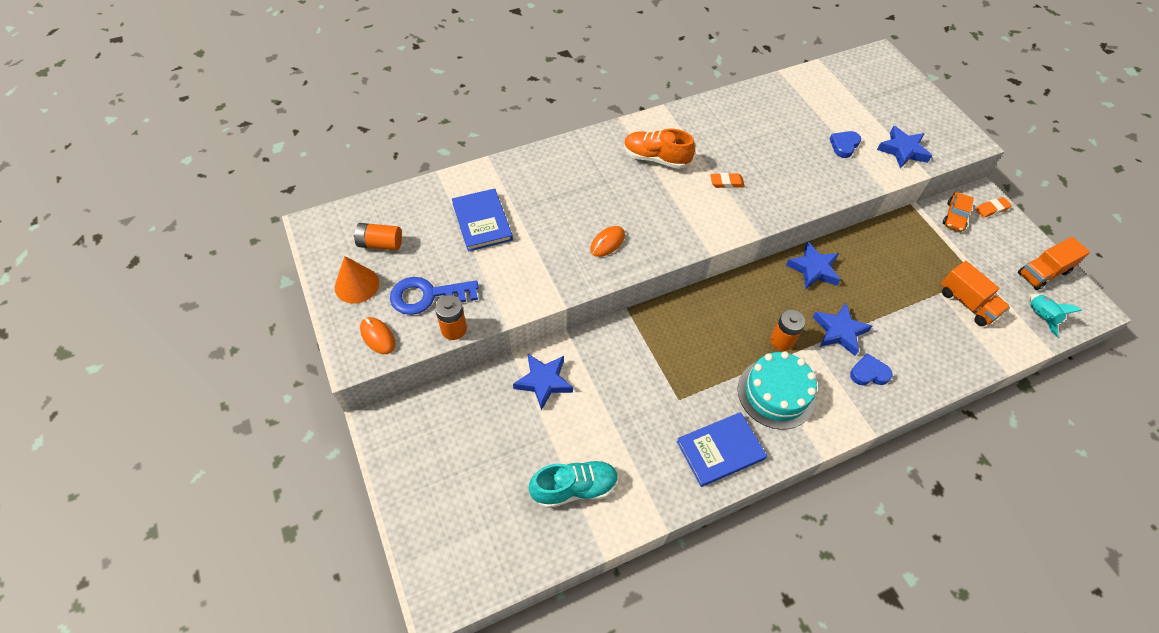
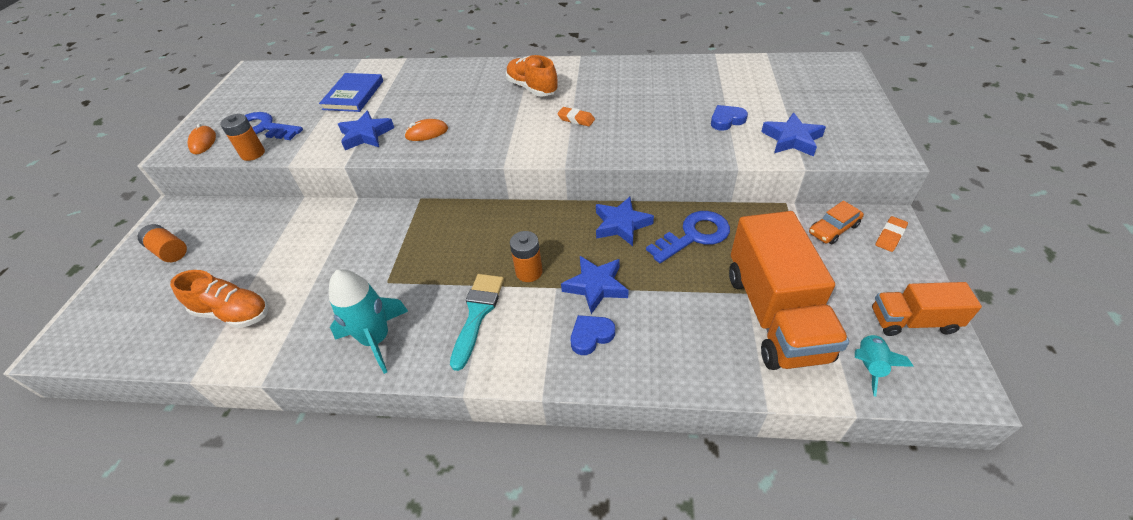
camera: 35 degrees right, 10 degrees down
(357, 285) = (230, 109): orange cone -> none
(380, 244) = (274, 90): orange battery -> orange battery (169, 251)
(544, 382) = (301, 226): blue star -> blue star (366, 135)
(574, 488) = (233, 313): turquoise shoe -> orange shoe
(720, 450) = (376, 339): blue book -> turquoise rocket
(776, 393) = (477, 314): turquoise cake -> turquoise brush
(868, 373) = (591, 336): blue heart -> blue heart turned 60 degrees counterclockwise
(871, 258) = (694, 235): none -> blue key
(967, 303) = (775, 315): orange truck -> orange truck, size x1.83
(991, 209) = (890, 236): orange eraser -> orange eraser turned 60 degrees counterclockwise

